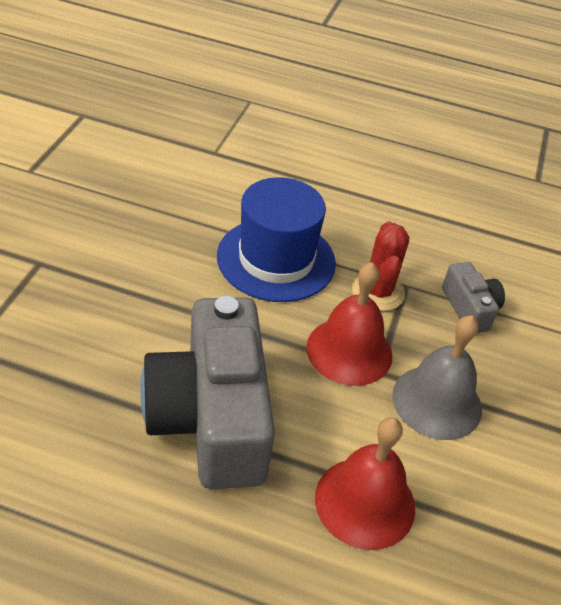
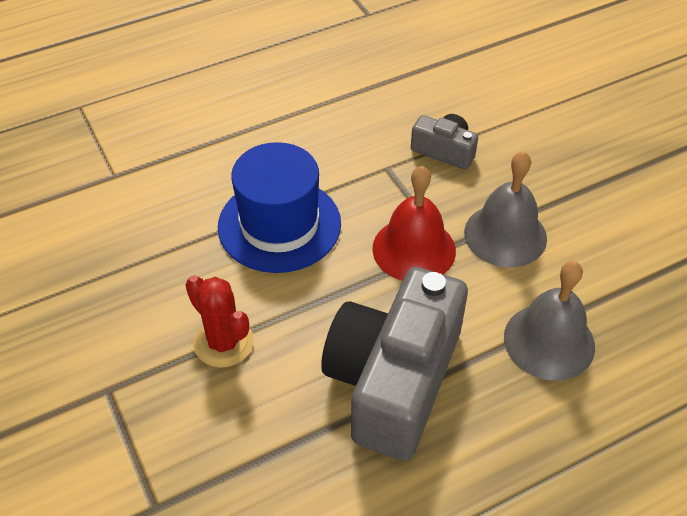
camera: 40 degrees left, 5 degrees up
(211, 417) = (394, 380): grey camera -> grey camera turned 75 degrees clockwise
(365, 502) = (549, 341): red bell -> grey bell
(378, 292) = (376, 189): red cactus -> red cactus (224, 342)

